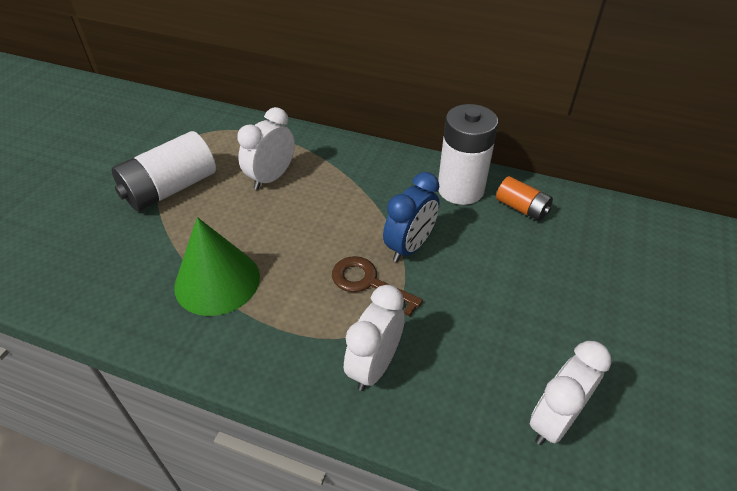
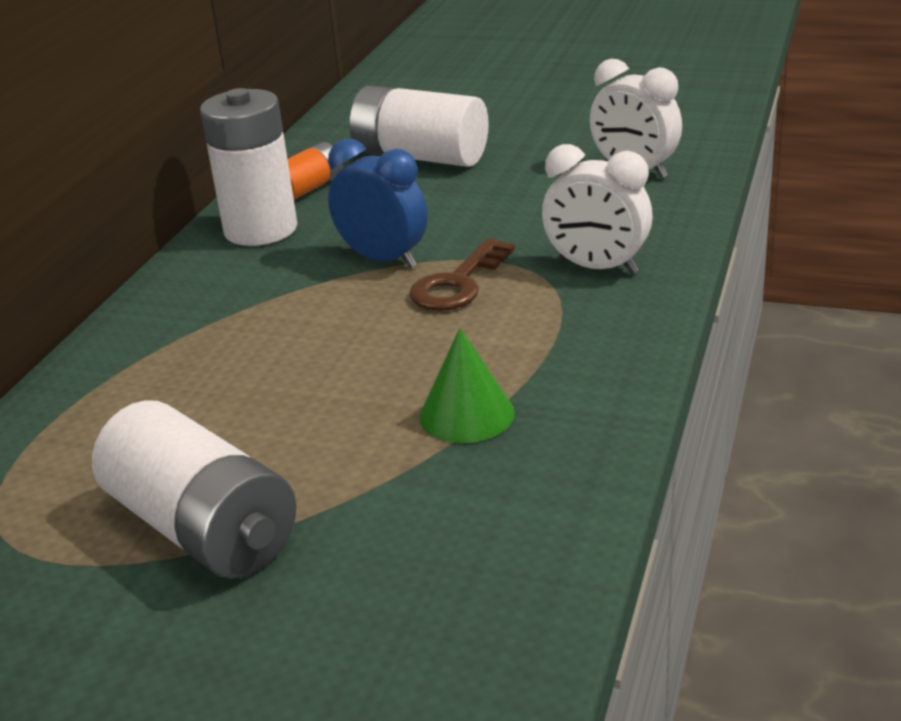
camera: 90 degrees left, 15 degrees down
(217, 281) = (466, 414): green cone -> green cone, size x0.63
(271, 178) = (194, 403): white clock -> none
(581, 269) = (420, 156): none -> white battery

